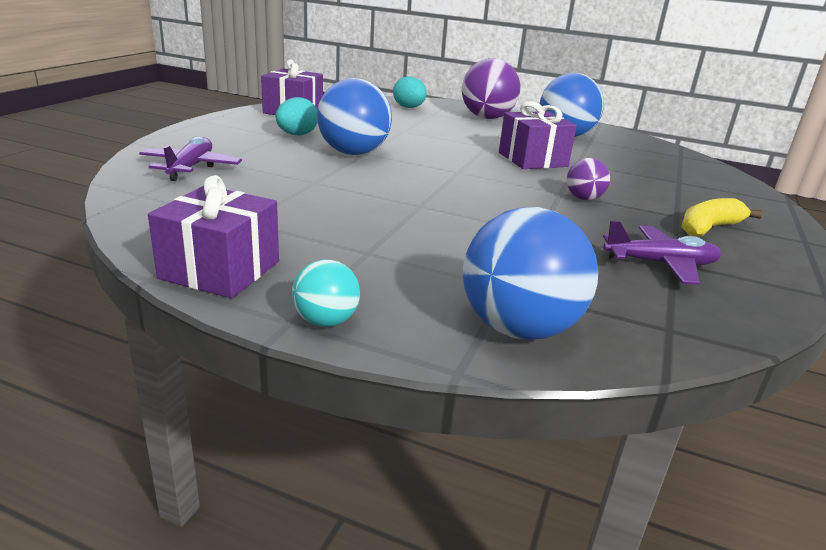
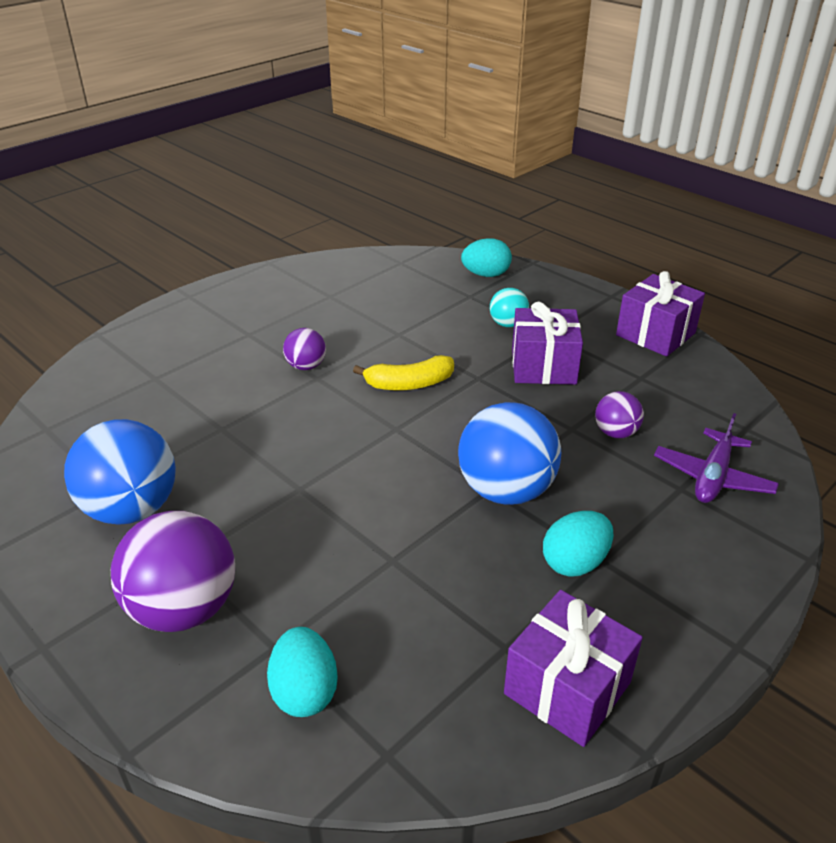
camera: 155 degrees left, 10 degrees up
(274, 183) = (615, 433): none -> purple ball
(326, 321) = (591, 293): turquoise ball -> turquoise ball (508, 324)
(519, 328) = (486, 275): blue ball -> turquoise egg
(532, 159) = (273, 444): purple gift -> purple gift (543, 366)
(660, 264) = (343, 296): purple plane -> none
(709, 228) = (245, 318): yellow banana -> yellow banana (409, 384)

